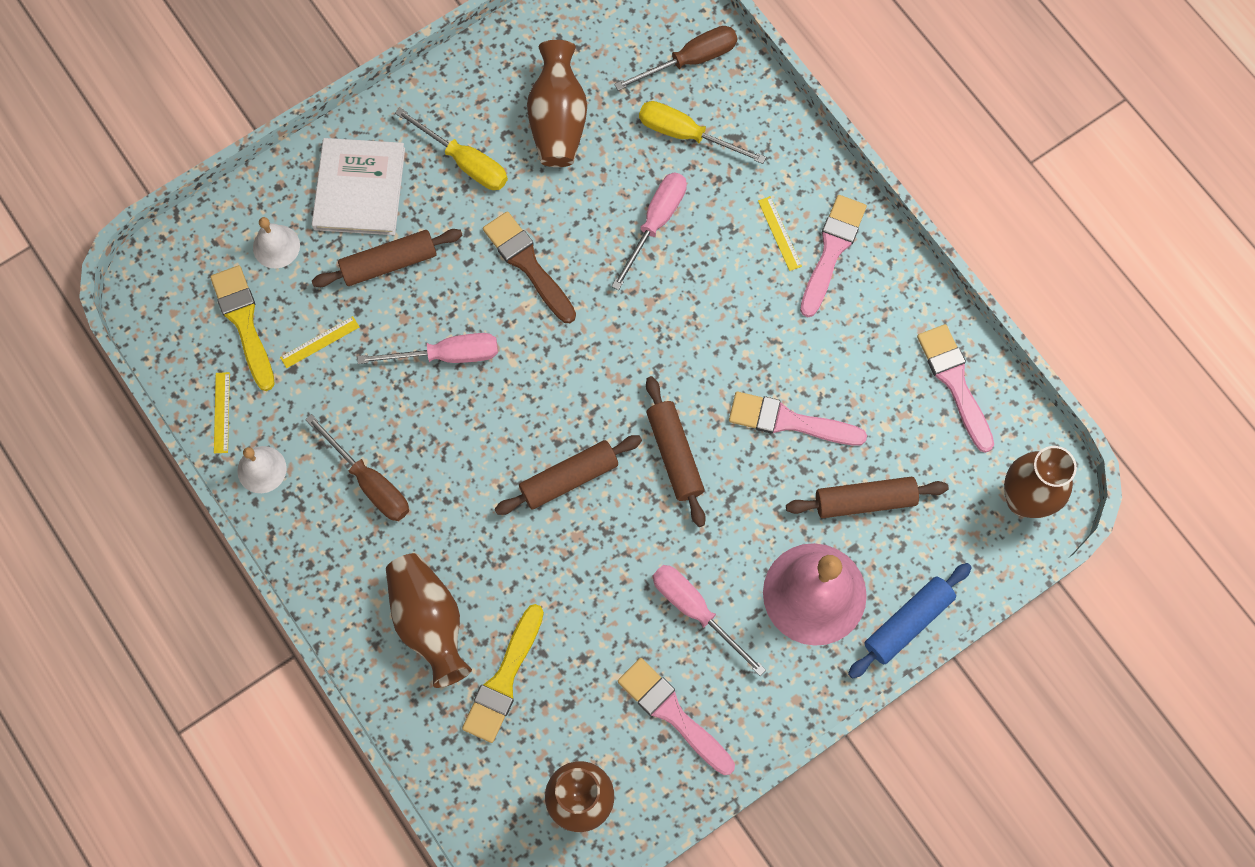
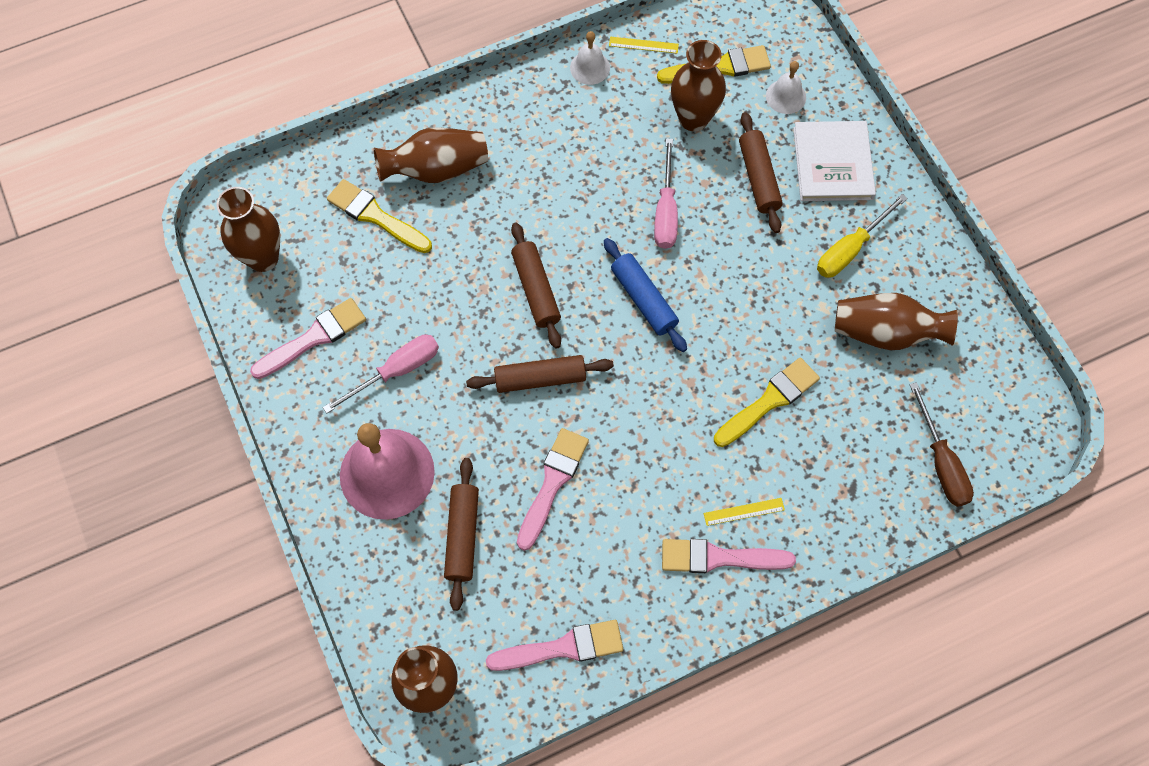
camera: 100 degrees right, 5 degrees down
(319, 342) = (693, 119): yellow ruler -> brown vase
(359, 189) = (833, 163): white book -> white book turned 75 degrees clockwise
(370, 482) = (563, 141): brown screwdriver -> none
(528, 264) = (742, 286): brown brush -> none
(656, 223) = (769, 401): pink screwdriver -> yellow brush
(686, 134) = (859, 444): yellow screwdriver -> none
(832, 250) = (719, 558): pink brush -> pink brush turned 150 degrees clockwise
(907, 622) = (341, 550): blue rolling pin -> blue rolling pin (644, 299)

